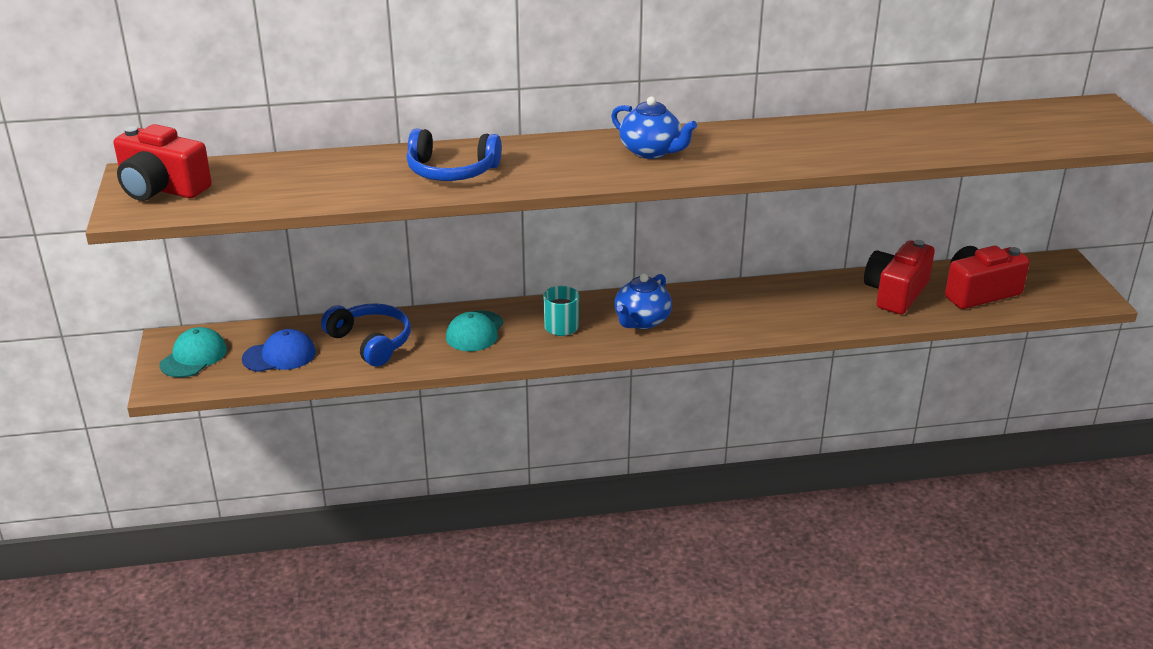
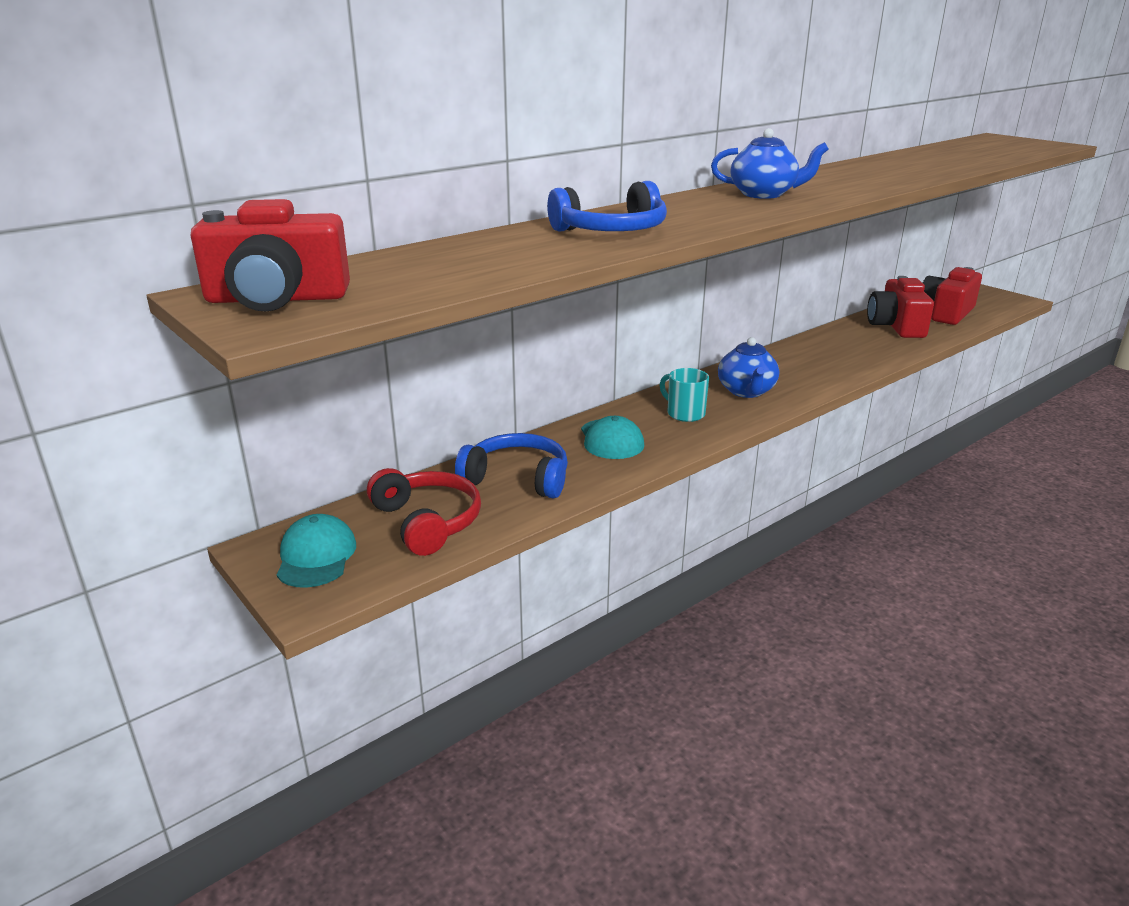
camera: 30 degrees left, 5 degrees down
(279, 355) = (427, 522): blue cap -> red headphones

